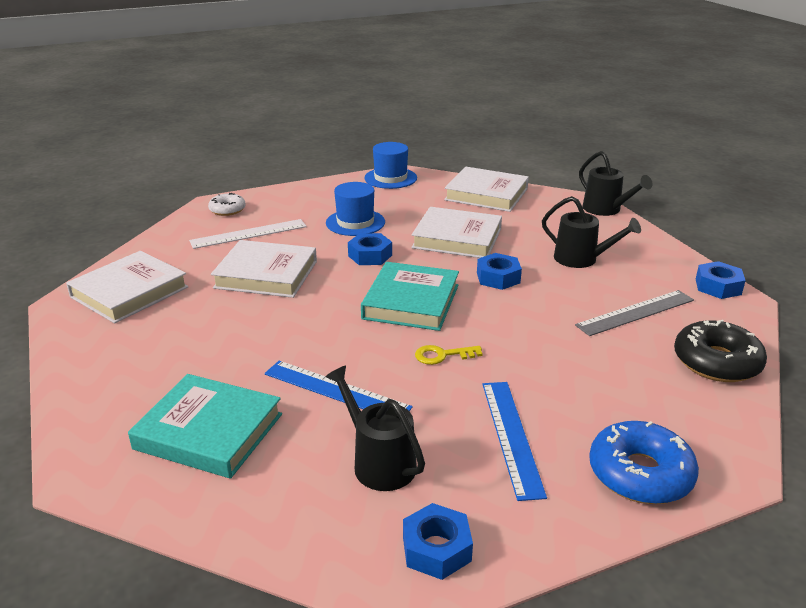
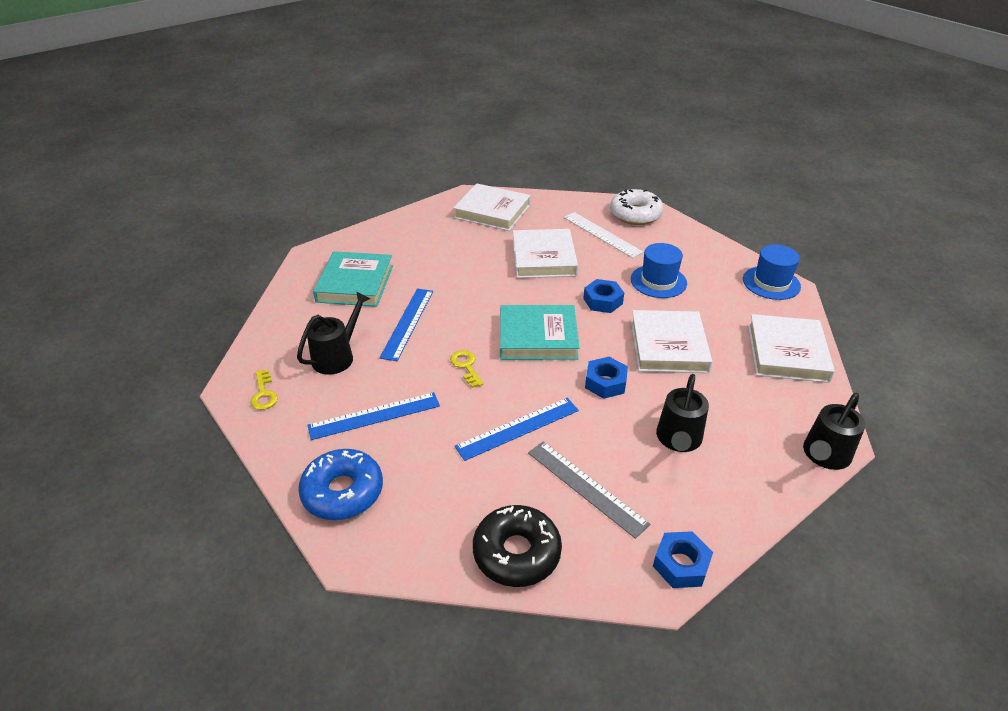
camera: 75 degrees right, 10 degrees up
(227, 210) = (635, 214): white donut -> white donut, size x1.68
(436, 549) = (264, 394): blue nut -> yellow key
(553, 336) = (518, 428): none -> blue ruler

